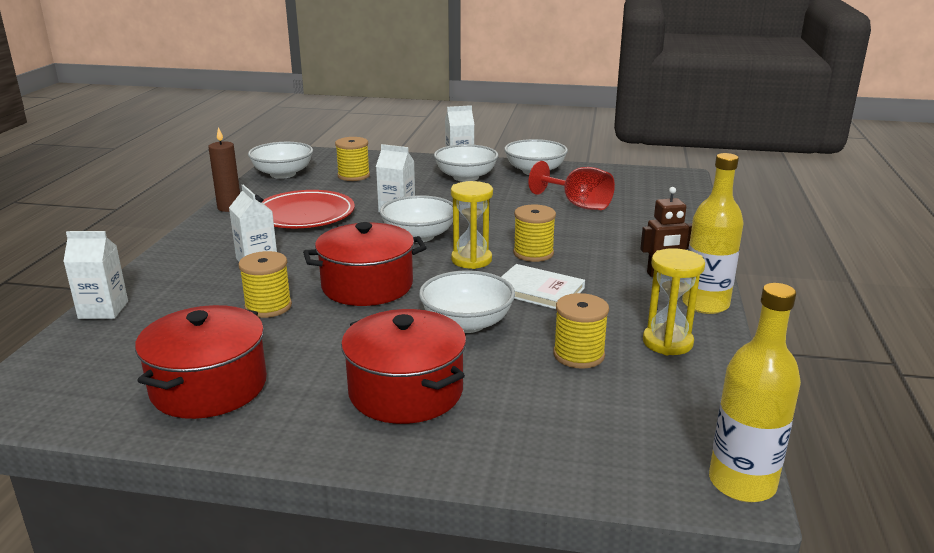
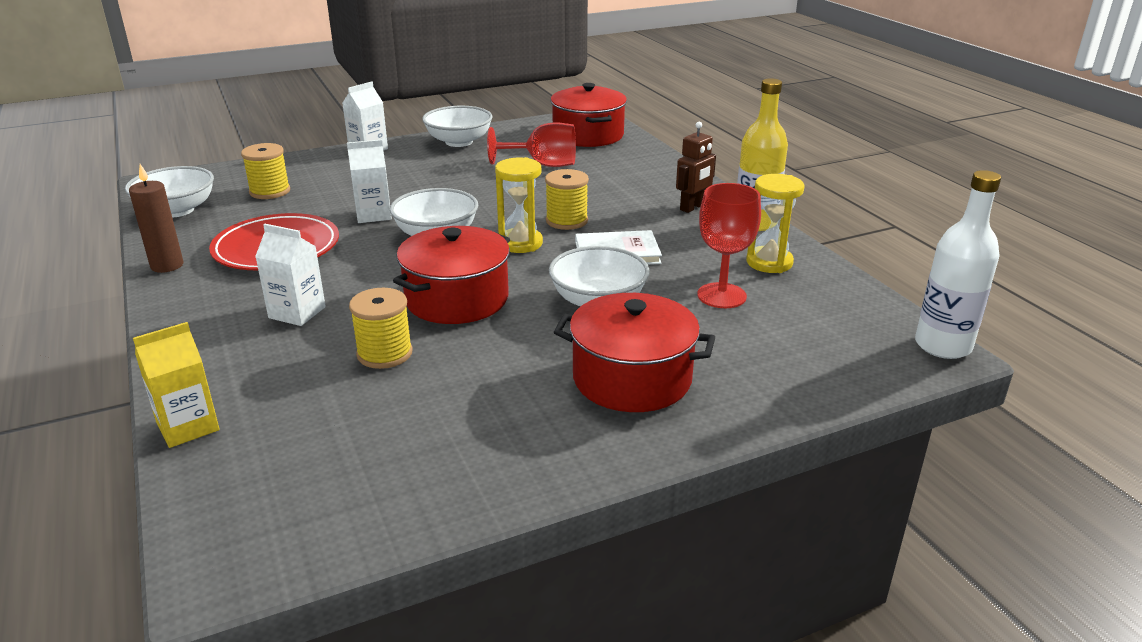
camera: 35 degrees left, 5 degrees up
(103, 310) = (188, 426): white carton -> yellow carton
(209, 387) = (444, 451): red pot -> red pot (588, 135)
(466, 177) = (398, 164): white bowl -> none
(578, 355) = (721, 296): yellow spool -> red goblet
(742, 483) = (943, 346): yellow bottle -> white bottle

